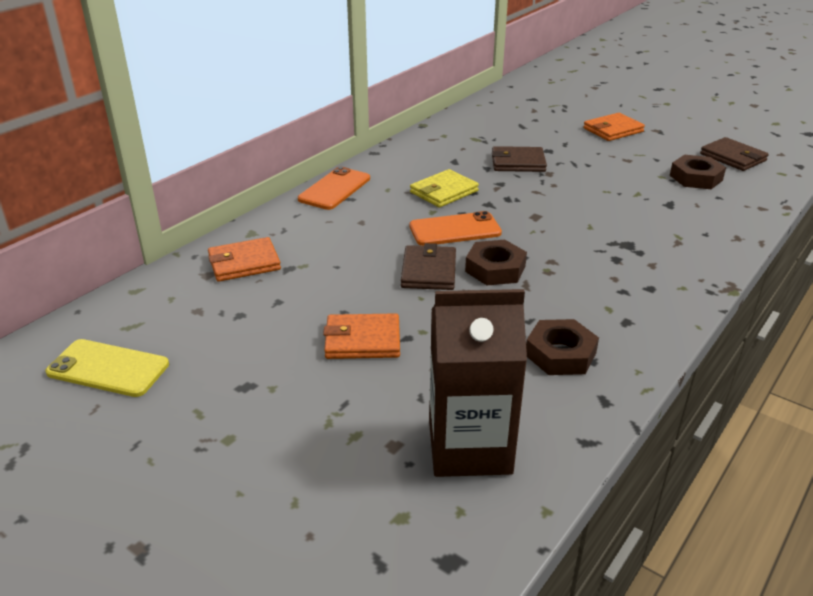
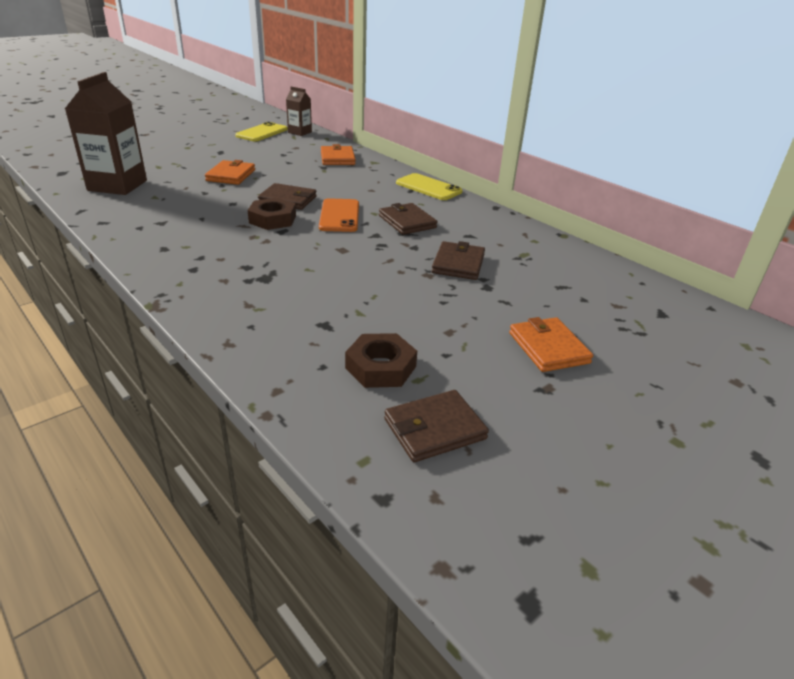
camera: 100 degrees right, 0 degrees up
(101, 324) = (300, 132): none -> brown carton
(334, 189) = (428, 187): orange phone -> yellow phone
(444, 191) = (407, 222): yellow wallet -> brown wallet
(560, 354) = (157, 220): brown nut -> none

